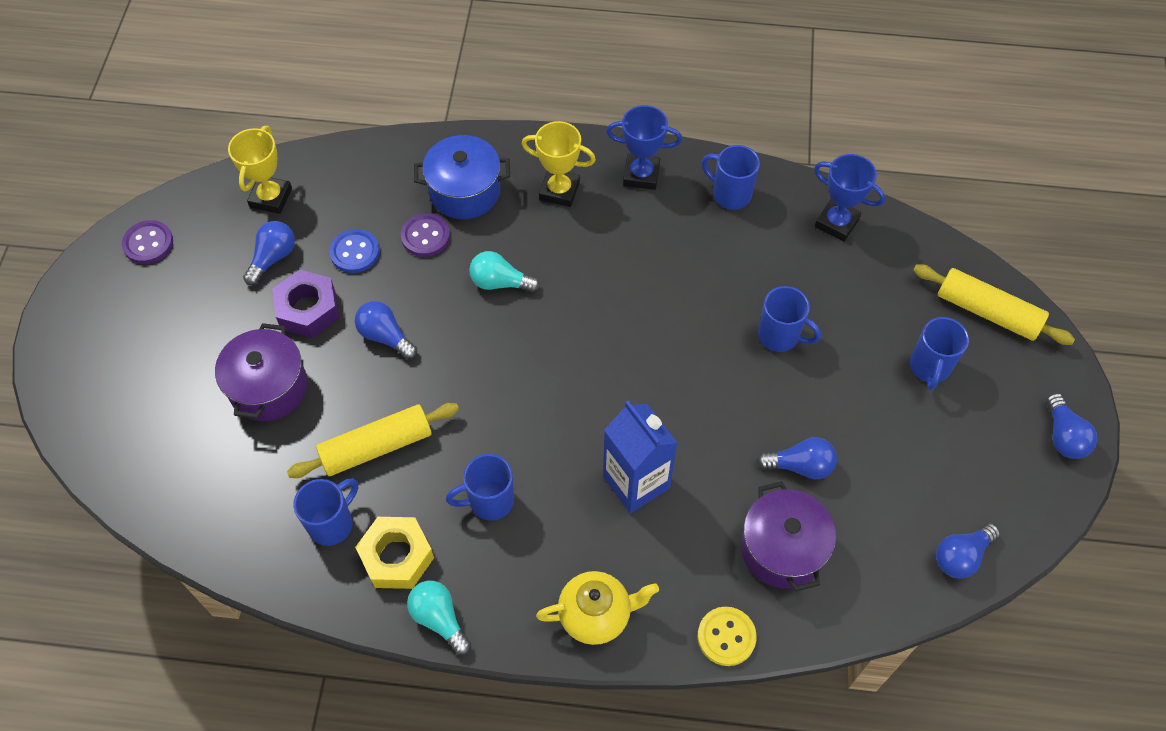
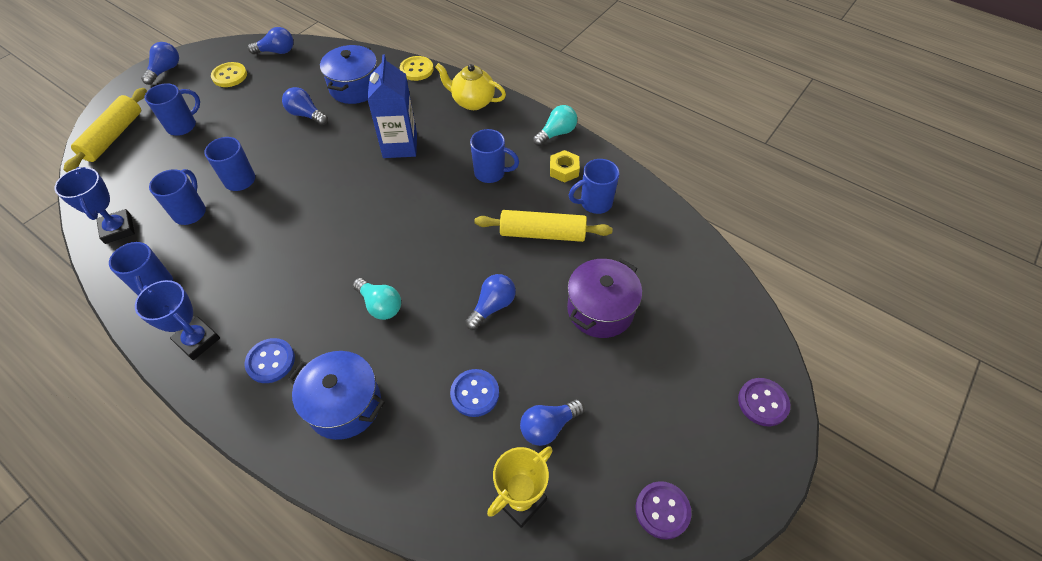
camera: 150 degrees left, 5 degrees down
(308, 309) = (540, 359): purple nut -> none
(385, 336) = (492, 306): blue light bulb -> blue light bulb turned 120 degrees counterclockwise
(396, 556) = (564, 170): yellow nut -> yellow nut, size x0.65
(425, 236) = (407, 377): purple button -> purple button (763, 402)
(439, 619) = (556, 133): turquoise light bulb -> turquoise light bulb turned 120 degrees counterclockwise
(559, 191) = (270, 361): yellow trophy -> blue button
(782, 549) = (355, 88): purple pot -> blue pot
(787, 275) = (190, 212): none -> blue mug
(970, 474) = (229, 76): none -> yellow button
(987, 312) = (113, 136): yellow rolling pin -> yellow rolling pin turned 45 degrees clockwise

